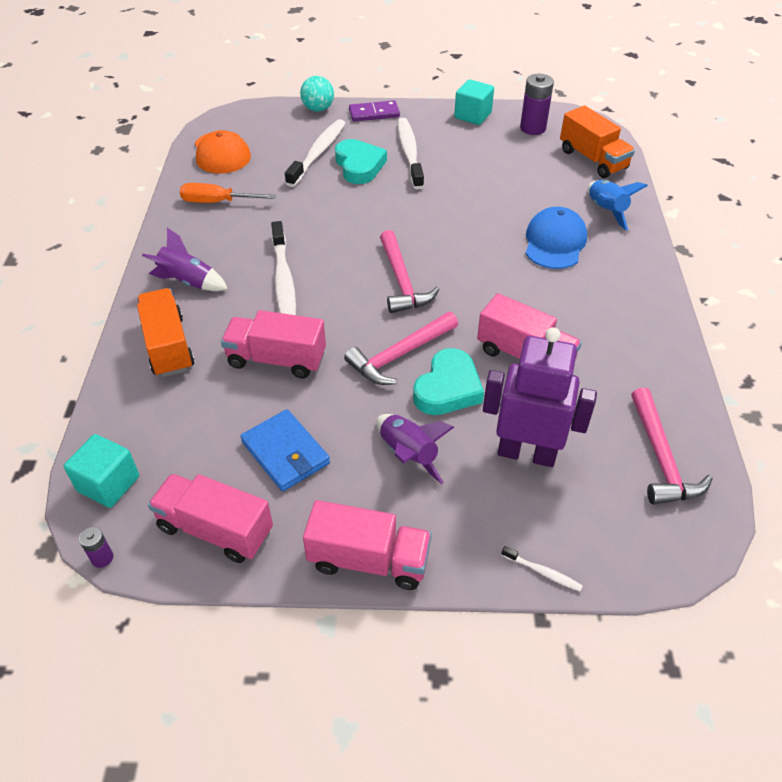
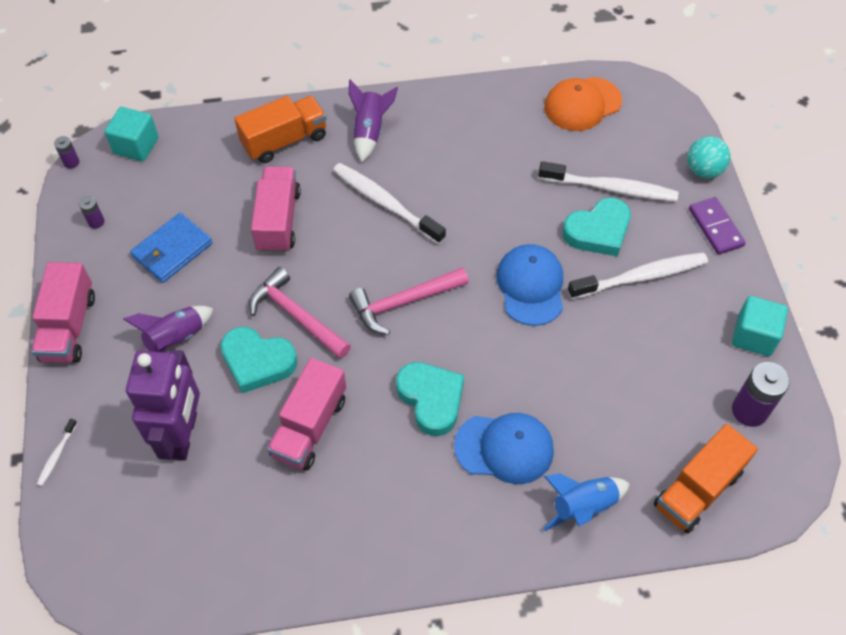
camera: 80 degrees right, 10 degrees up
(215, 529) = (96, 222): pink truck -> purple battery
(217, 202) = (495, 122): orange screwdriver -> none
(284, 281) = (385, 203): white toothbrush -> white toothbrush turned 60 degrees clockwise
(403, 207) = (530, 286): none -> blue cap
(505, 276) = (431, 399): none -> turquoise heart
(661, 458) = (184, 558): pink hammer -> none

